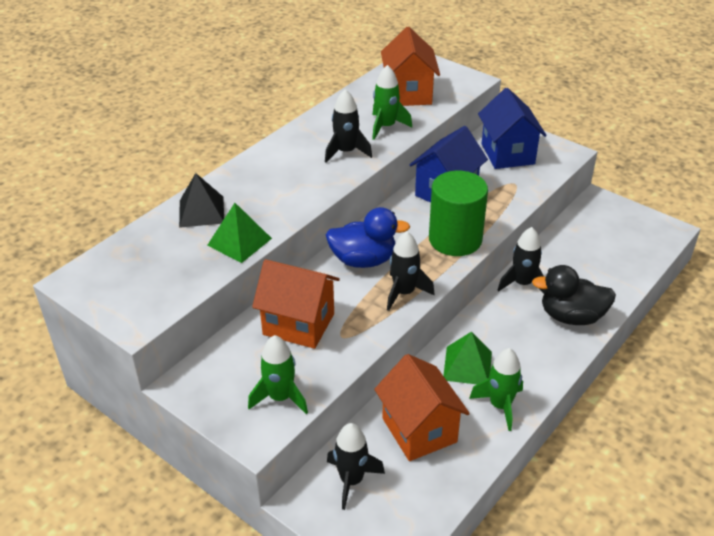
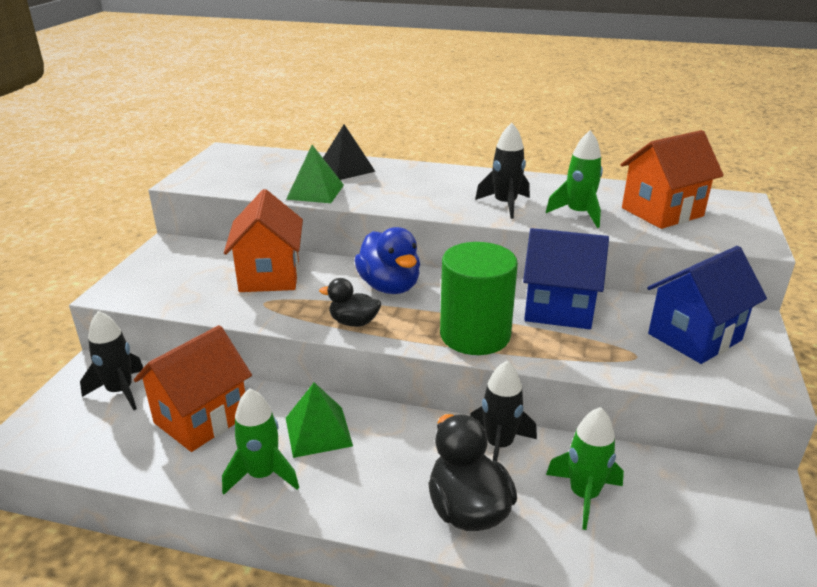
camera: 65 degrees right, 10 degrees down
(280, 397) = (166, 291): green rocket -> green rocket (584, 495)
(404, 293) = (353, 322): black rocket -> black duck

